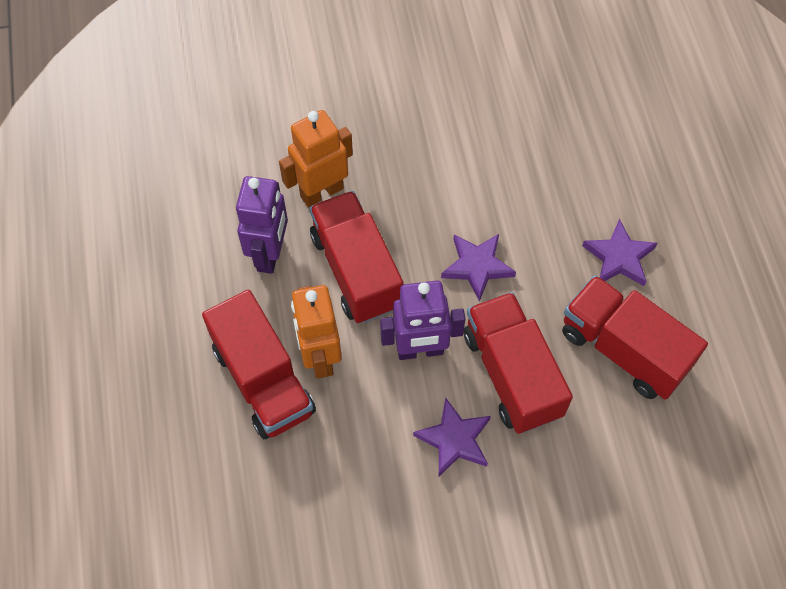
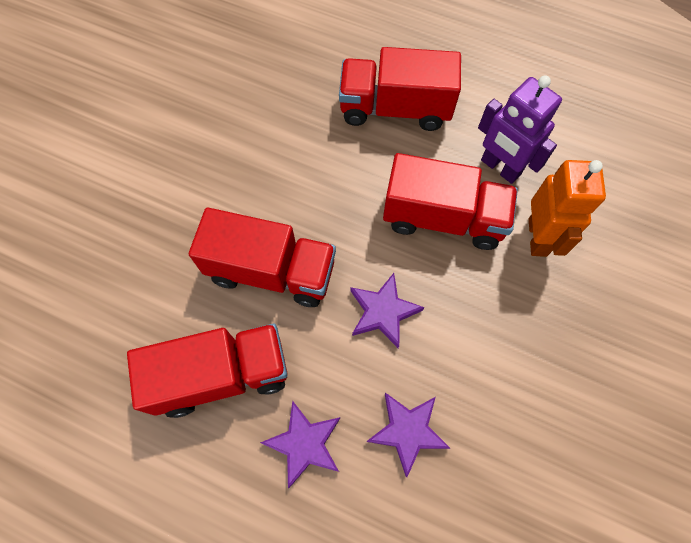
camera: 125 degrees right, 5 degrees up
(320, 357) = (387, 152): orange robot -> none
(420, 350) = (341, 220): purple robot -> none
(454, 439) = (255, 198): purple star -> purple star (407, 431)

